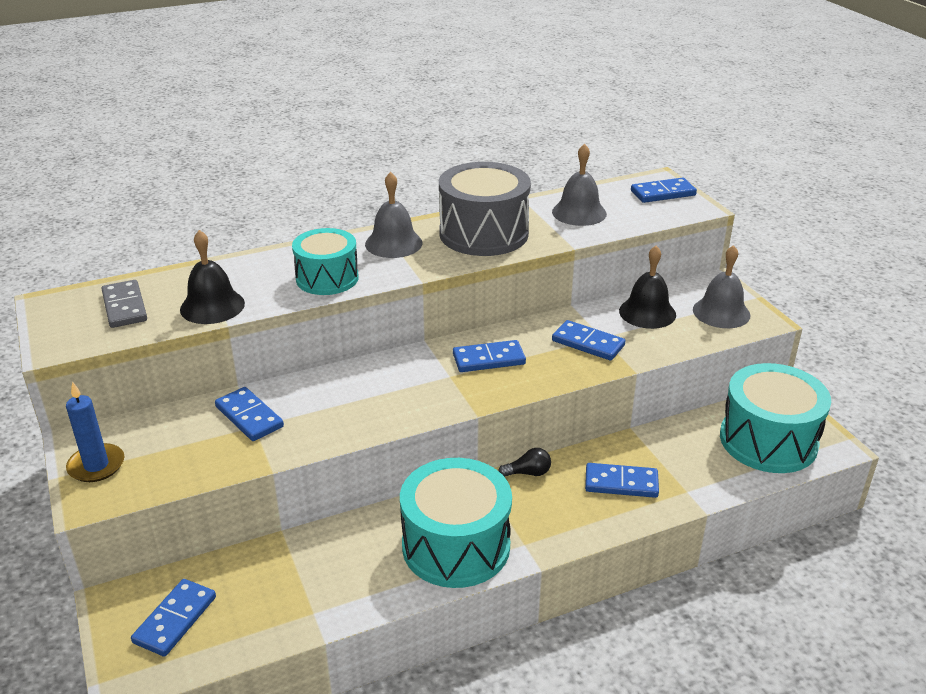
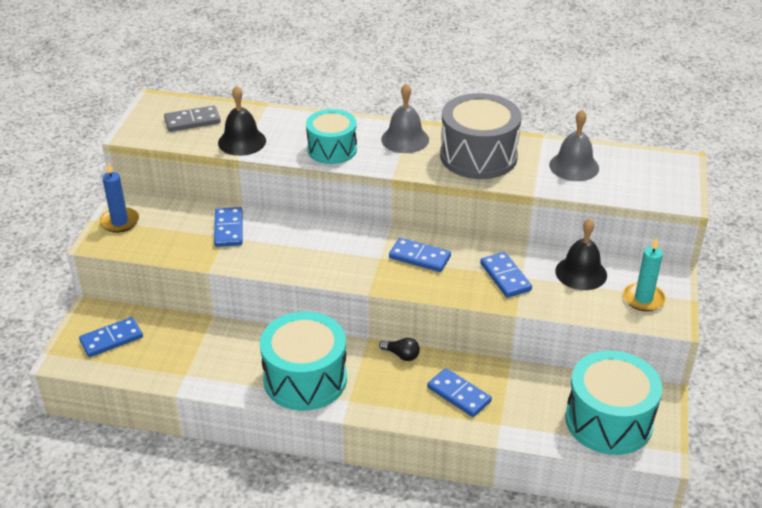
camera: 35 degrees right, 5 degrees up
(125, 307) = (192, 121): grey domino -> grey domino turned 60 degrees clockwise
(663, 193) = (667, 175): blue domino -> none
(721, 312) = (643, 299): grey bell -> turquoise candle

